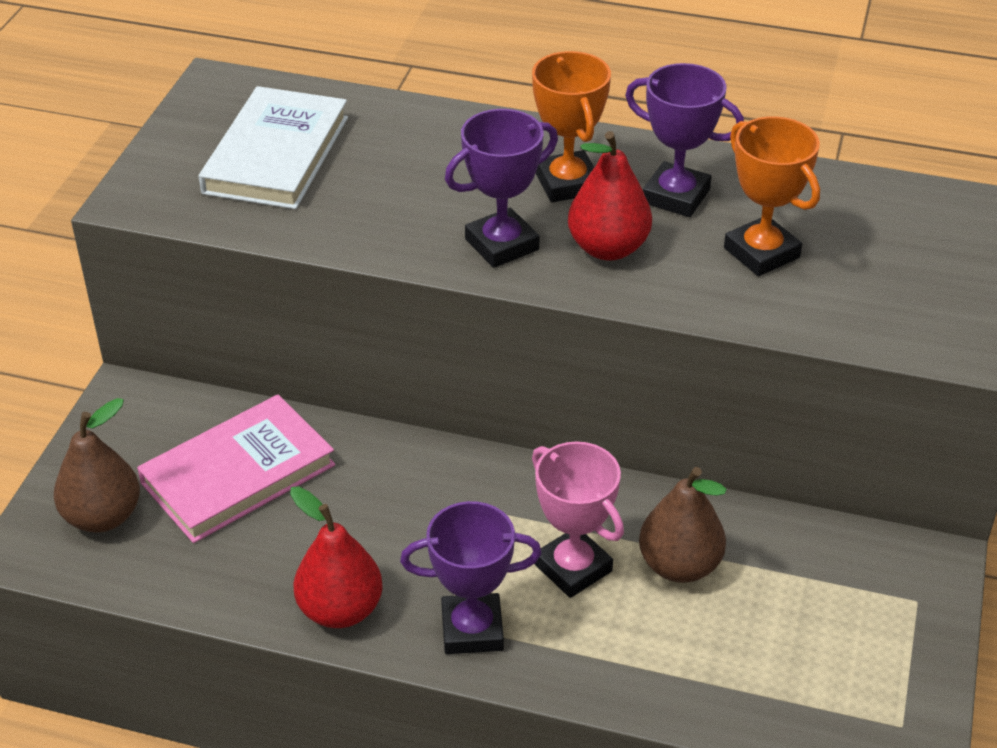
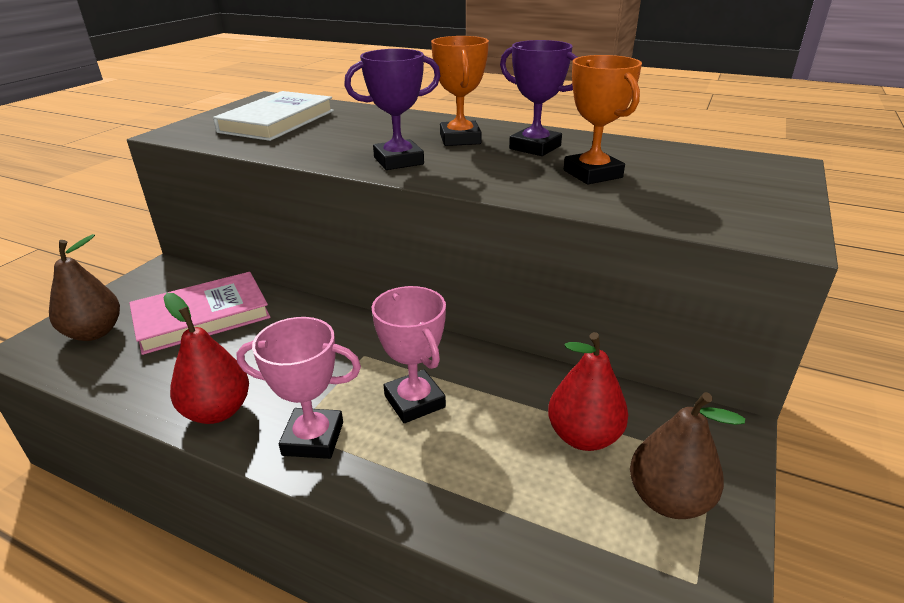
camera: 10 degrees right, 10 degrees down
(472, 629) = (313, 438): purple trophy -> pink trophy
(608, 248) = (475, 166): red pear -> red pear (583, 436)
(679, 565) = (502, 409): brown pear -> brown pear (668, 500)

